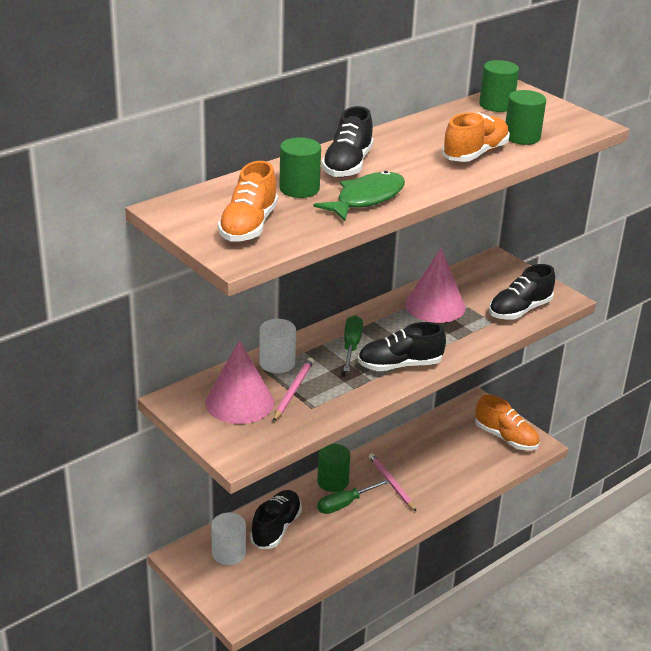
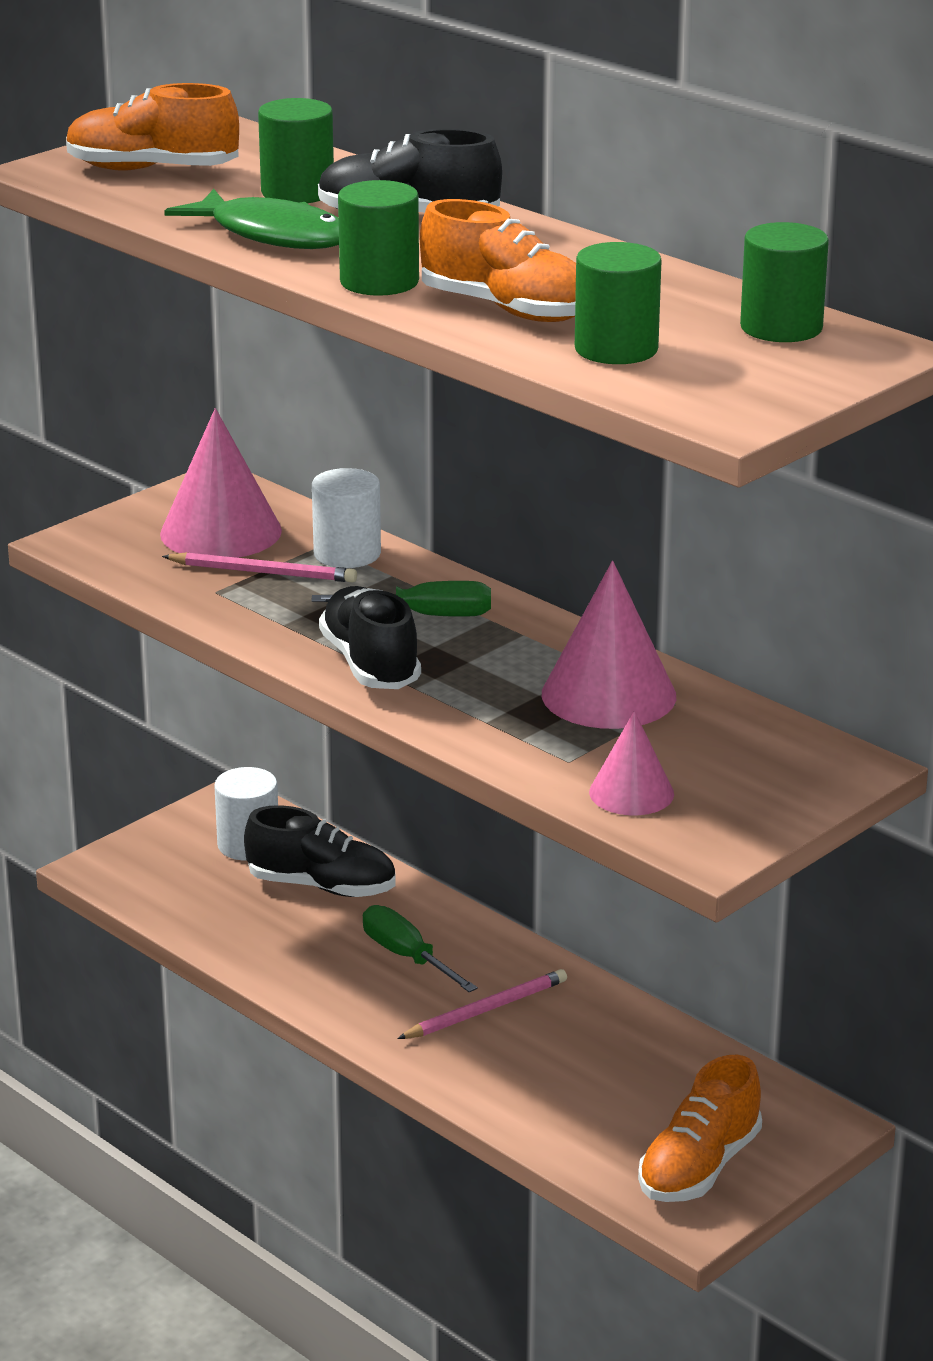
camera: 85 degrees right, 5 degrees down
(333, 481) = (472, 939): green cylinder -> green cylinder (379, 282)
(520, 310) = (631, 793): black shoe -> pink cone

